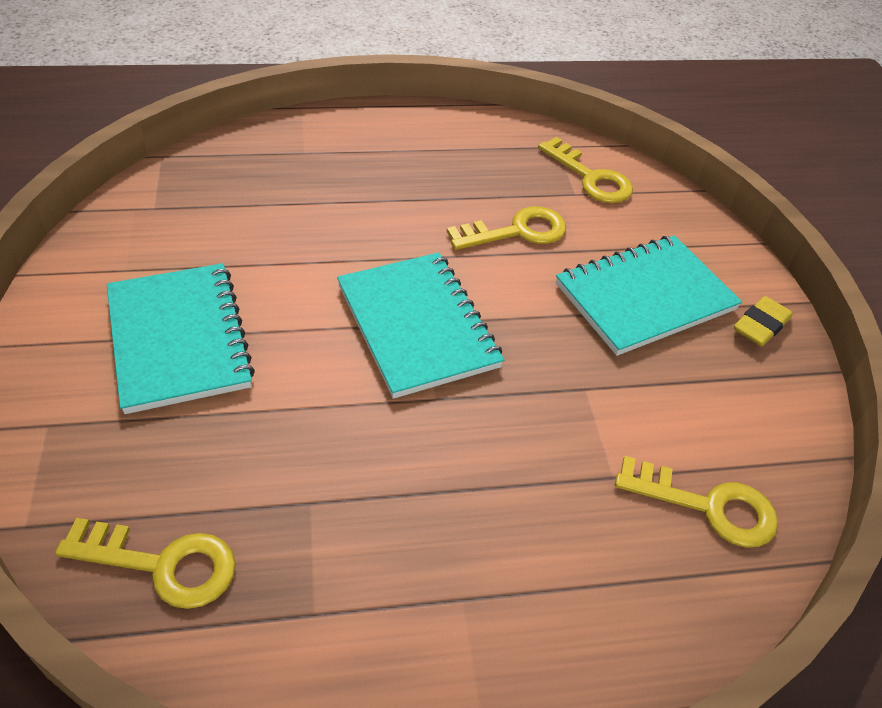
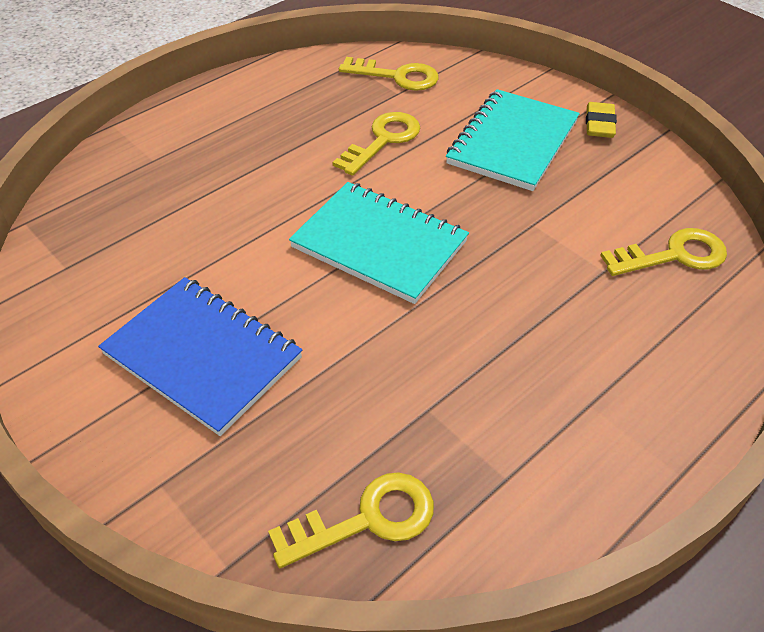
camera: 30 degrees left, 0 degrees up
(179, 339) = (202, 356): turquoise notebook -> blue notebook

